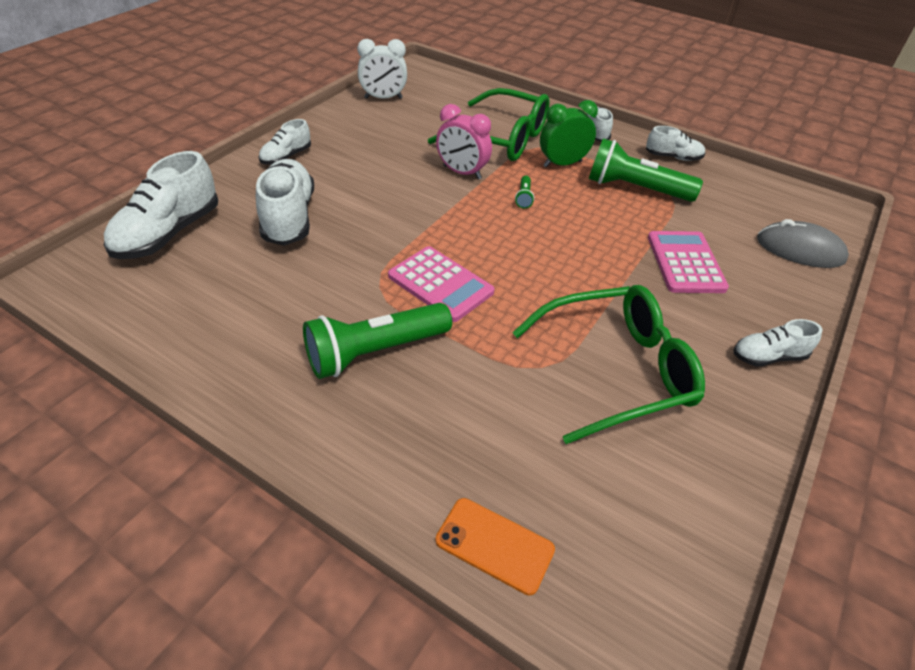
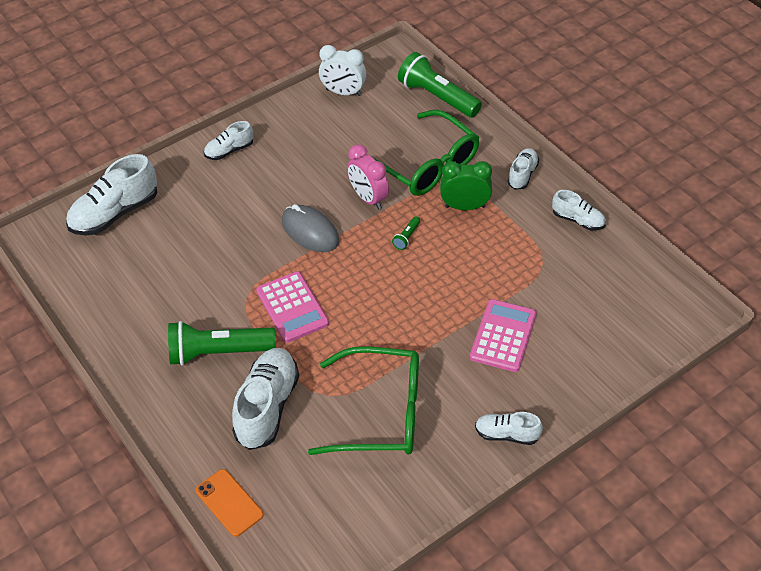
camera: 25 degrees right, 5 degrees up
(289, 217) = (207, 217): white shoe -> white shoe (267, 407)
(635, 189) = (514, 249): green flashlight -> green flashlight (437, 97)
(800, 250) = (618, 348): grey mouse -> grey mouse (310, 231)

